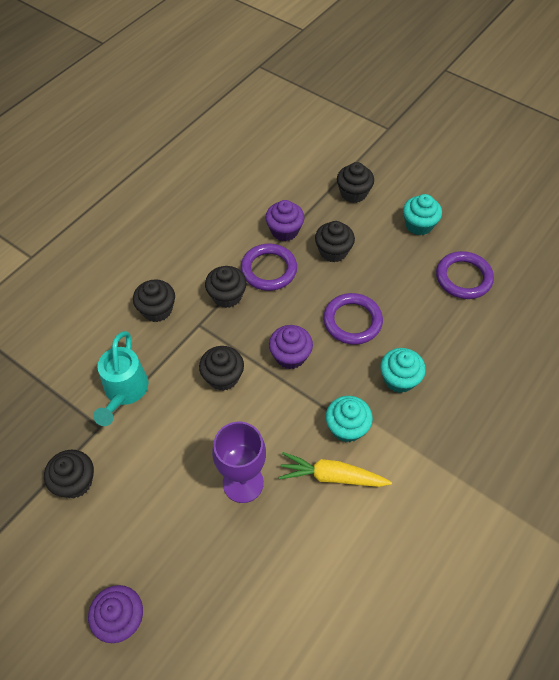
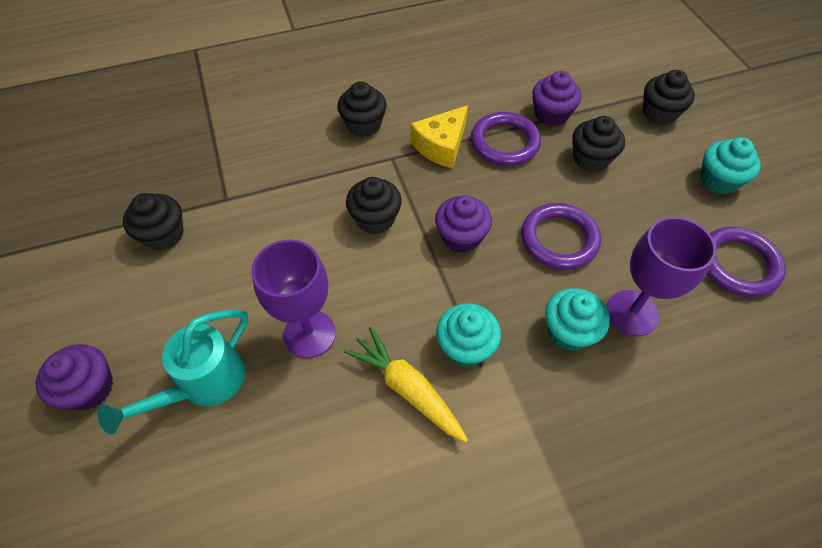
camera: 35 degrees right, 0 degrees up
(124, 391) = (273, 180): turquoise watering can -> turquoise watering can (204, 384)
(227, 296) = (441, 146): black cupcake -> yellow cheese
(426, 345) = (632, 313): none -> purple goblet

